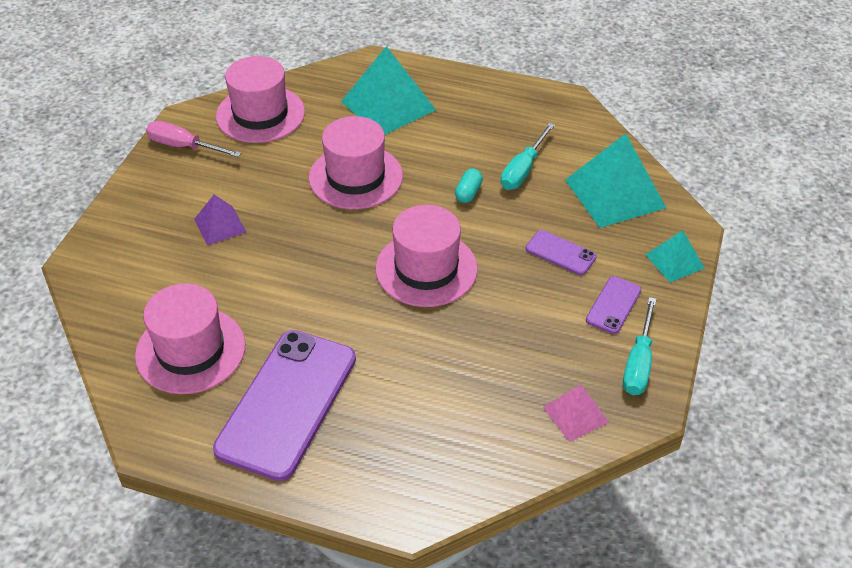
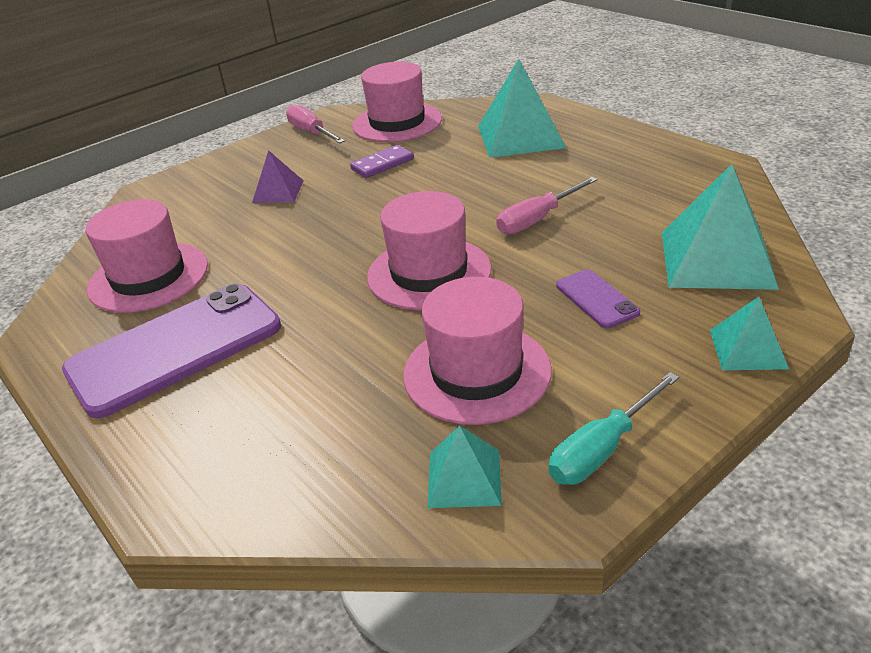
camera: 35 degrees right, 10 degrees down
(291, 168) = (382, 164): none -> purple domino
(355, 177) = (434, 182): pink hat -> pink hat (476, 372)
(468, 193) = (537, 219): turquoise capsule -> pink screwdriver
(523, 170) = (618, 213): turquoise screwdriver -> none
(575, 414) = (464, 478): pink pyramid -> turquoise pyramid
(613, 305) = (621, 372): purple phone -> none

